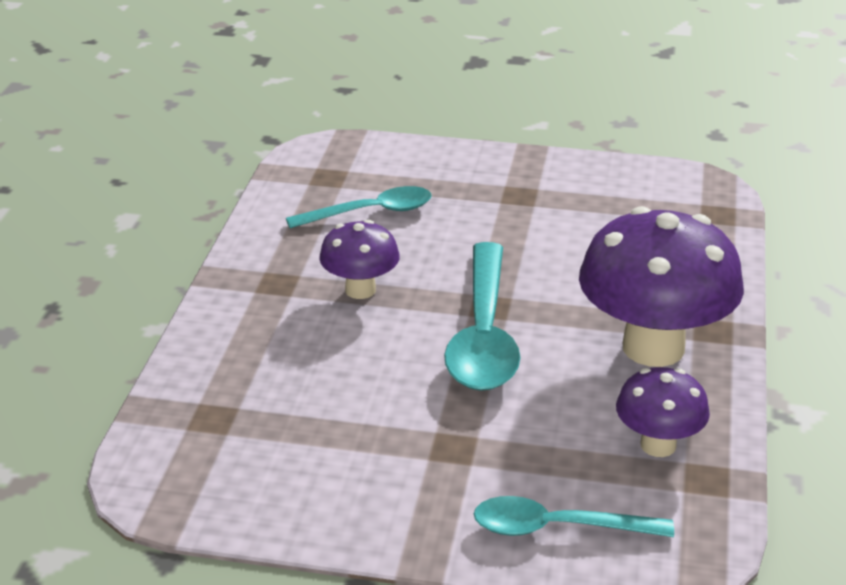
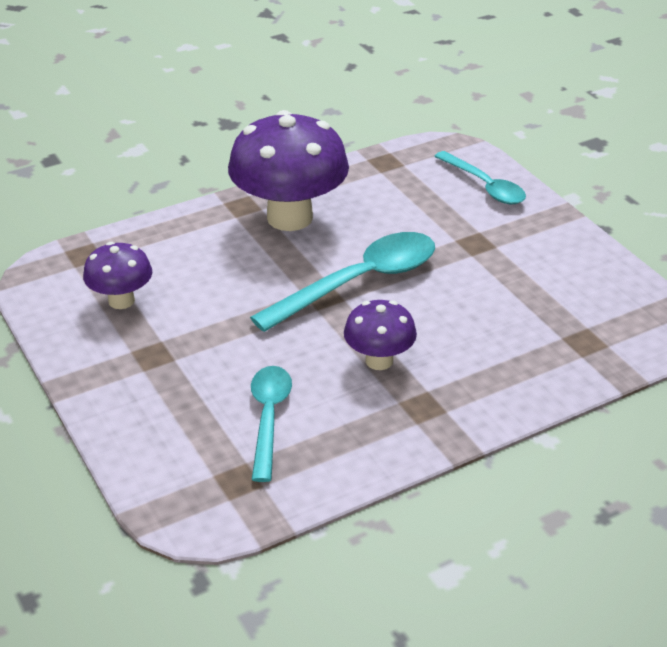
camera: 130 degrees left, 5 degrees up
(371, 212) = (269, 417): turquoise spoon -> turquoise spoon turned 60 degrees clockwise
(658, 445) = (379, 183): purple mushroom -> purple mushroom (121, 301)

